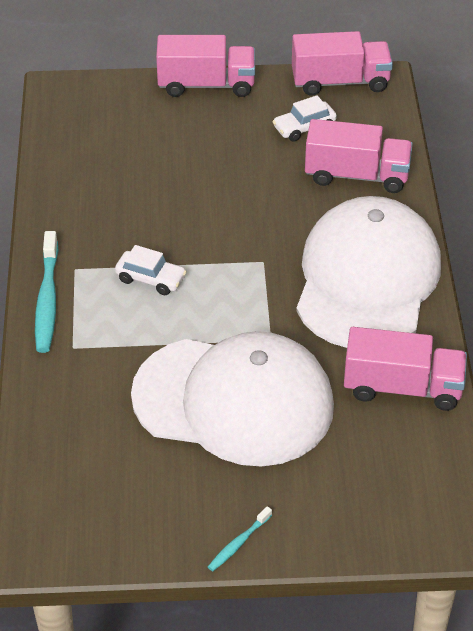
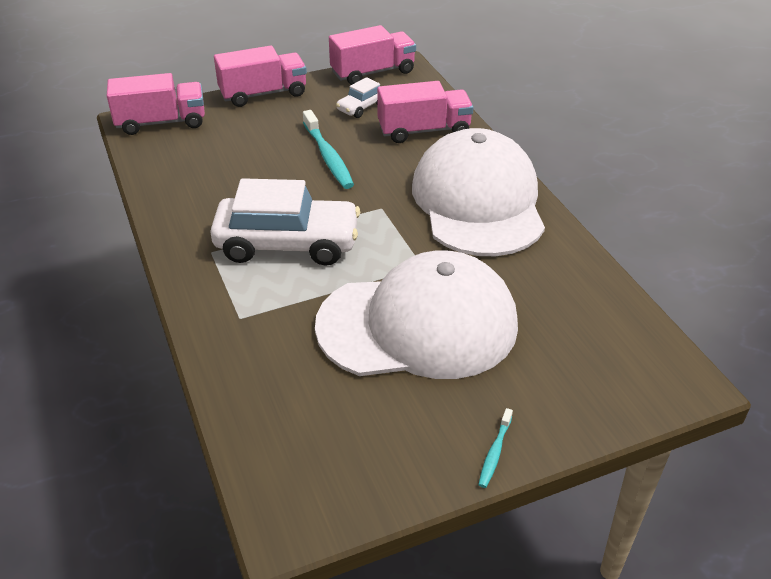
camera: 20 degrees left, 5 degrees down
(47, 300) = (196, 283): turquoise toothbrush -> turquoise toothbrush (328, 156)
(151, 279) = (287, 244): white car -> white car, size x2.14
(402, 387) = (560, 276): pink truck -> pink truck (161, 122)

